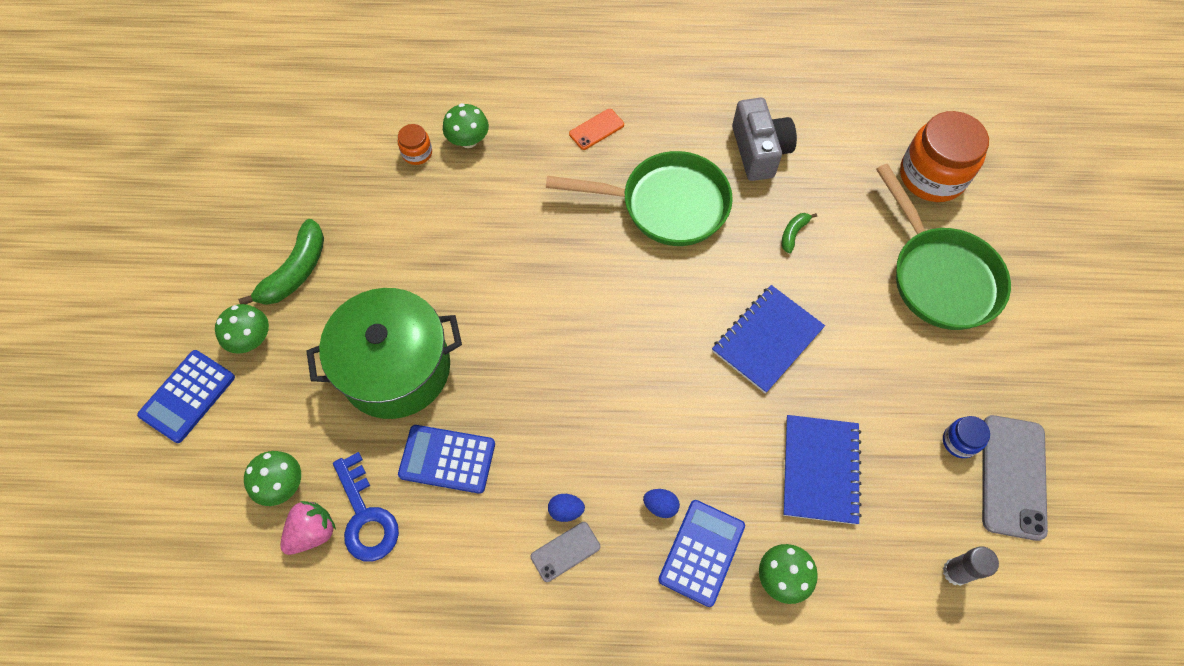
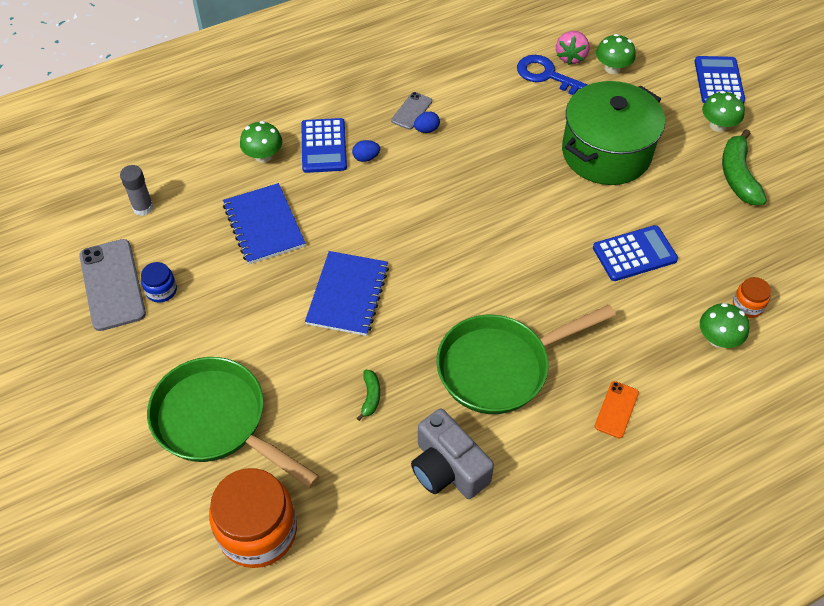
camera: 150 degrees right, 10 degrees down
(447, 459) = (524, 122): blue calculator -> blue calculator (634, 254)

